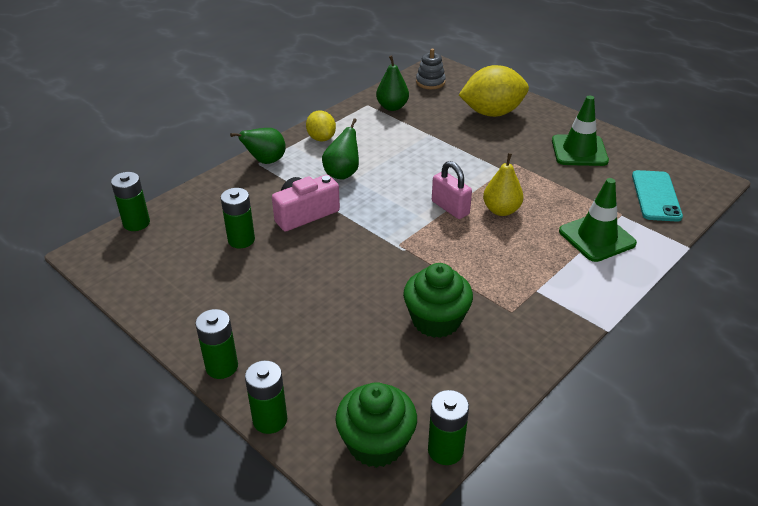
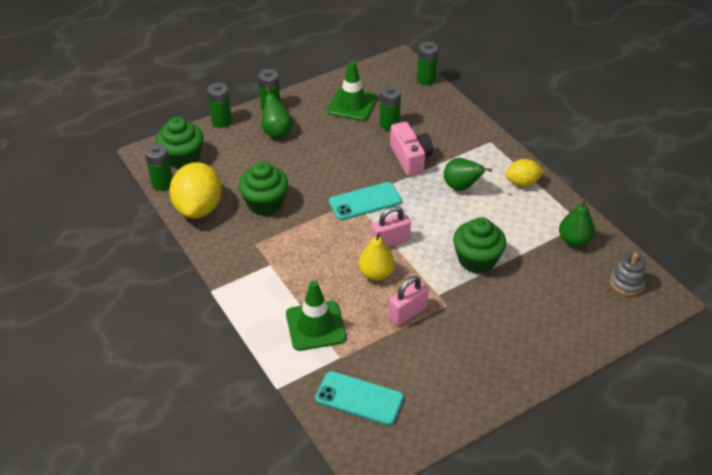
camera: 105 degrees right, 5 degrees up
(265, 161) = (491, 146): green pear -> green pear (277, 132)
(394, 236) = (365, 201): none -> turquoise phone
(445, 153) = (477, 260): none -> green cupcake
(492, 113) = (549, 317): yellow lemon -> yellow lemon (198, 208)
(539, 184) = (407, 313): none -> pink padlock
(579, 151) = (456, 366): green traffic cone -> green traffic cone (352, 105)

